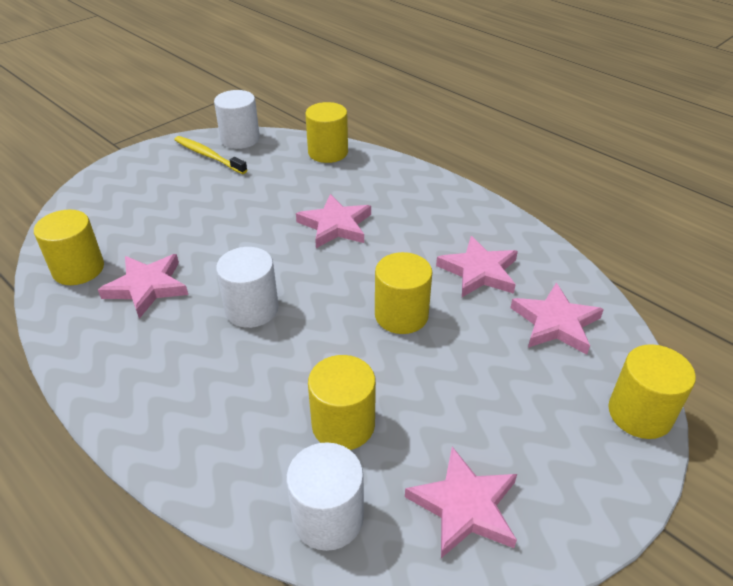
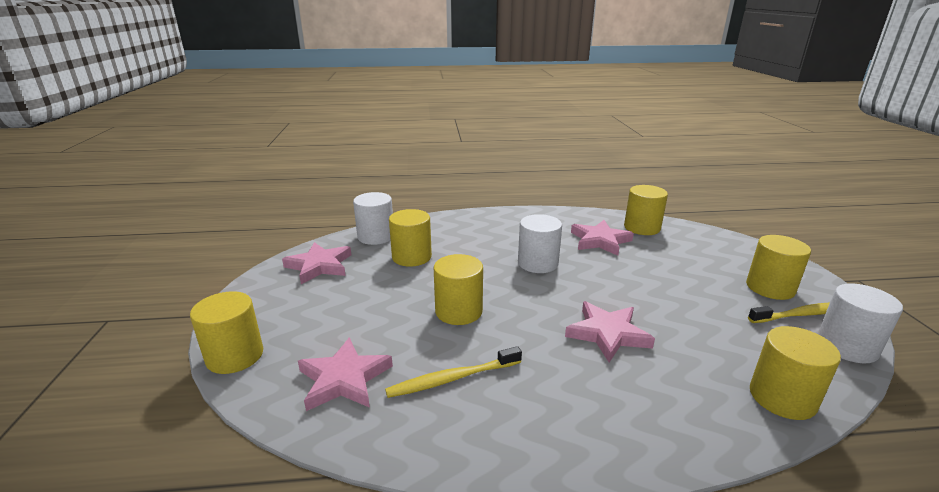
camera: 130 degrees right, 15 degrees down
(174, 173) = (770, 288): none -> yellow cylinder
(479, 271) = (452, 379): pink star -> yellow toothbrush

